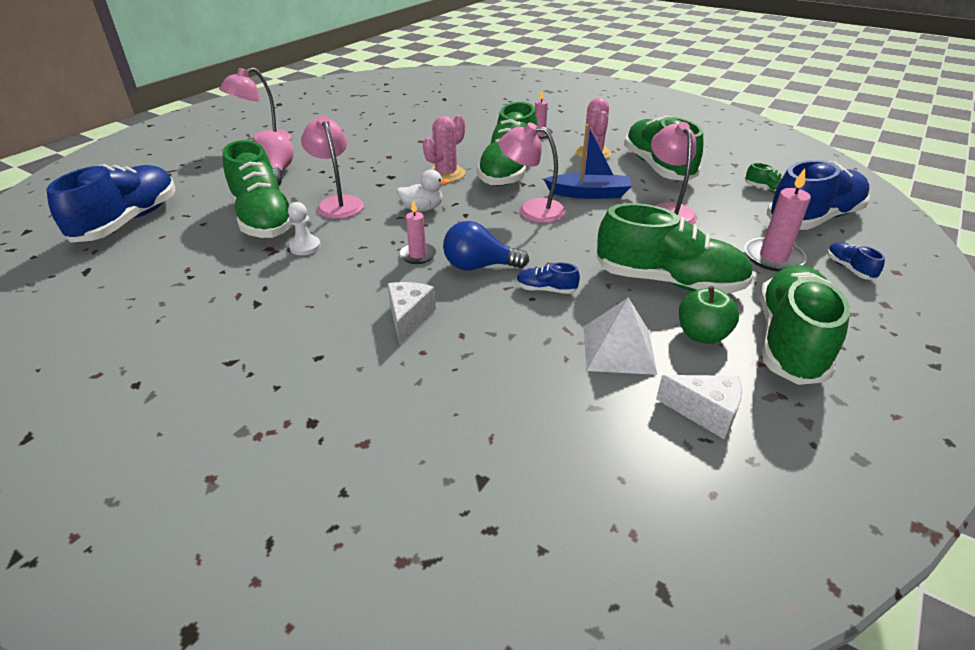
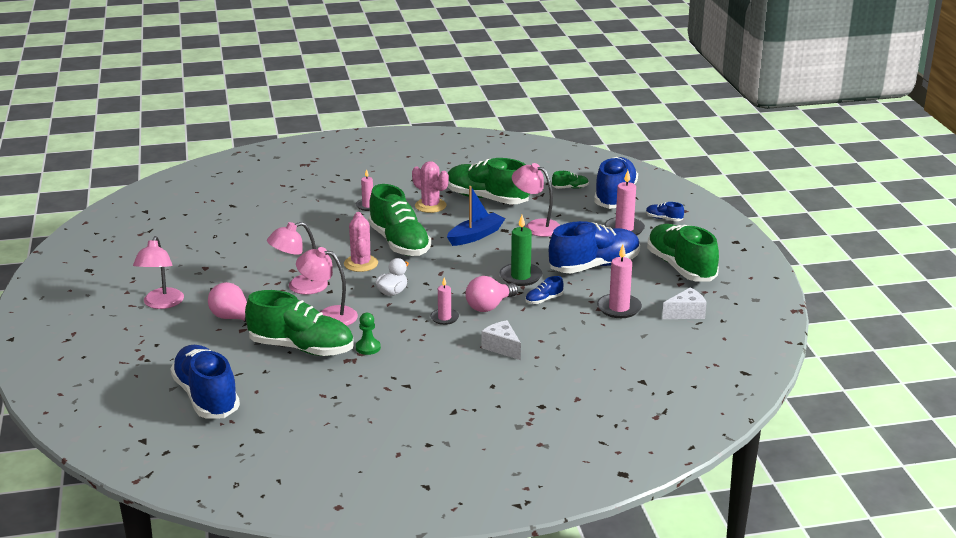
camera: 45 degrees left, 10 degrees down
(305, 247) = (368, 348): white pawn -> green pawn
(479, 266) = (489, 306): blue light bulb -> pink light bulb
(531, 210) = (460, 261): pink lamp -> pink lamp (299, 287)
(564, 252) = (520, 276): none -> green candle
(618, 349) = (619, 308): white pyramid -> pink candle
(668, 281) = (594, 266): green shoe -> blue shoe
(702, 335) = (643, 283): green apple -> none

